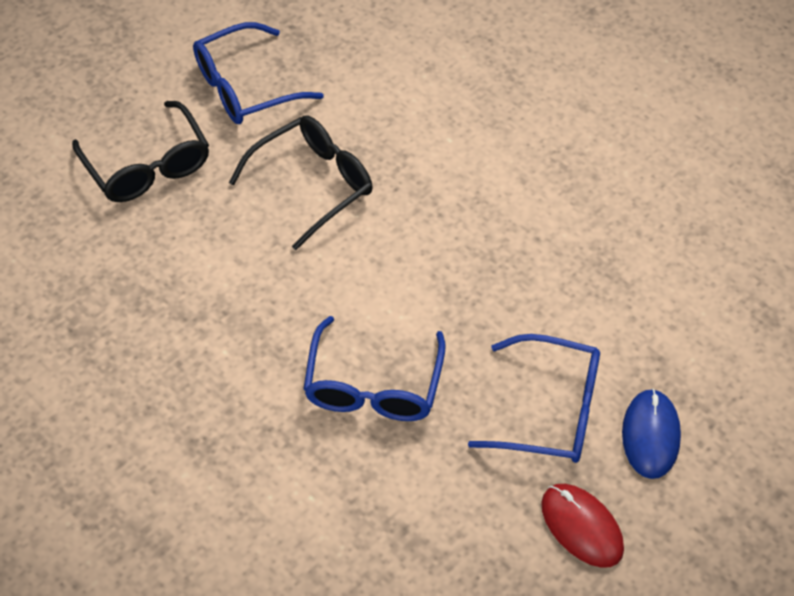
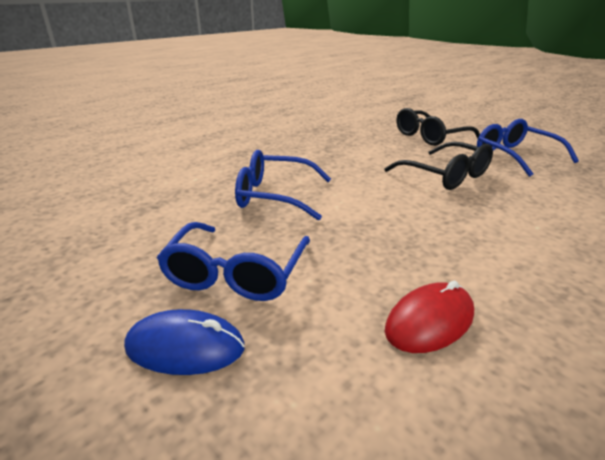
camera: 90 degrees right, 25 degrees down
(581, 527) = (103, 287): red mouse -> red mouse (429, 321)

